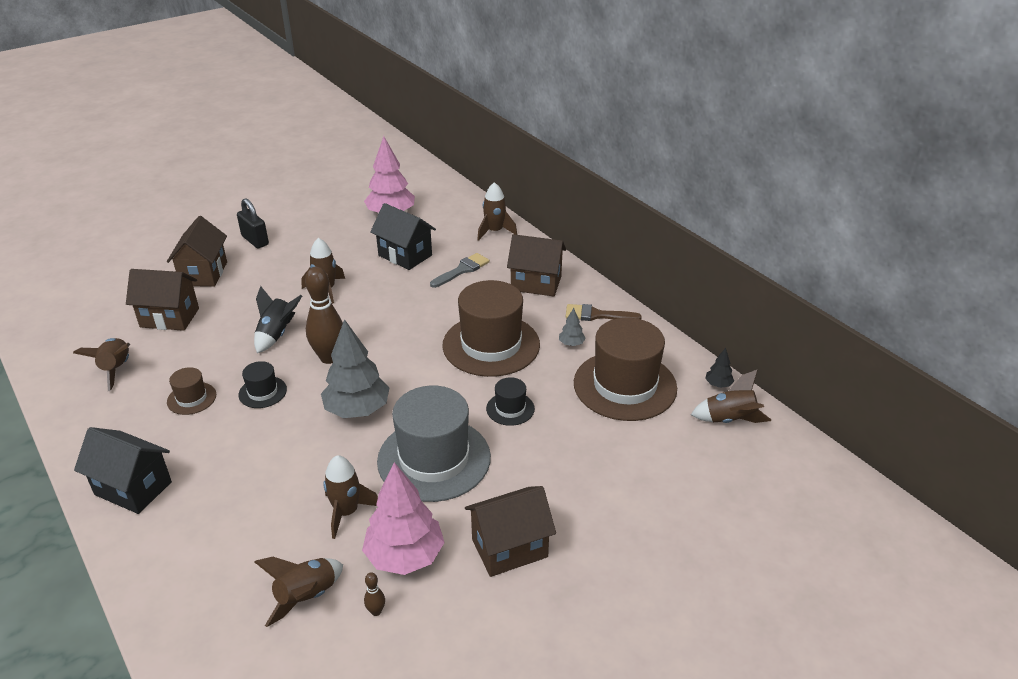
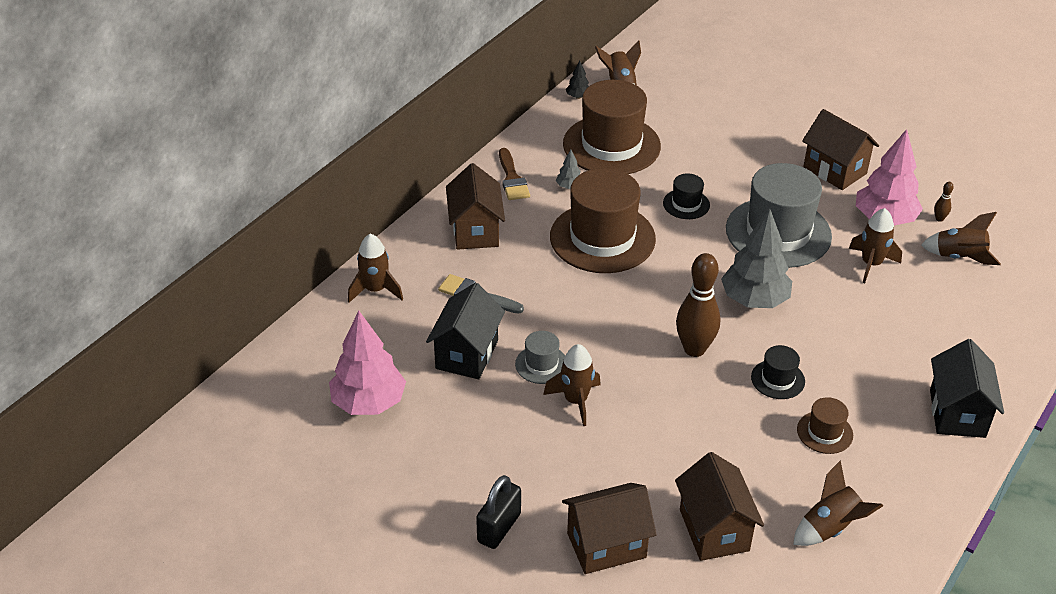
camera: 110 degrees left, 5 degrees up
(276, 334) = (684, 409): black rocket -> none
(371, 283) = (541, 364): none -> grey hat

